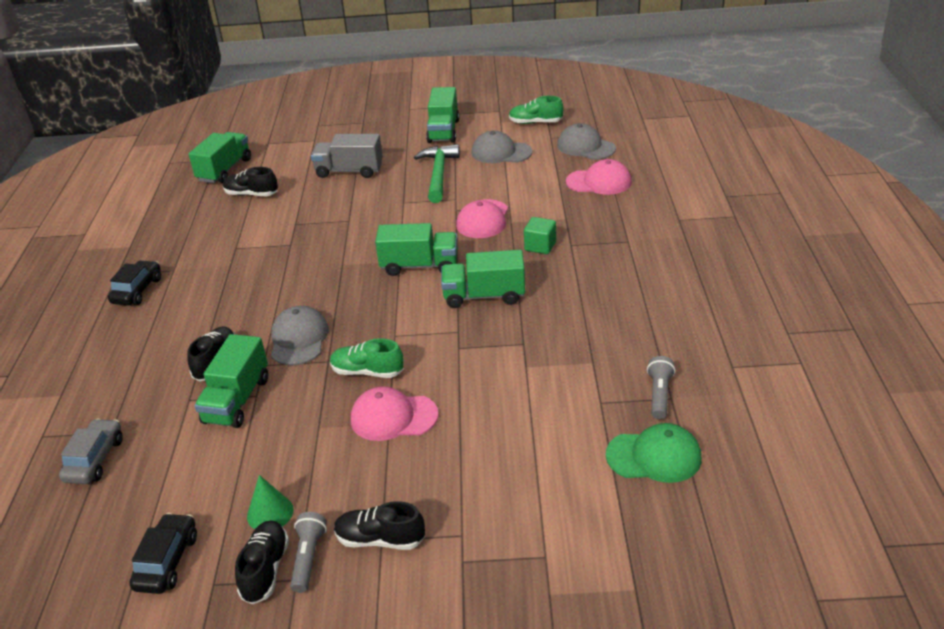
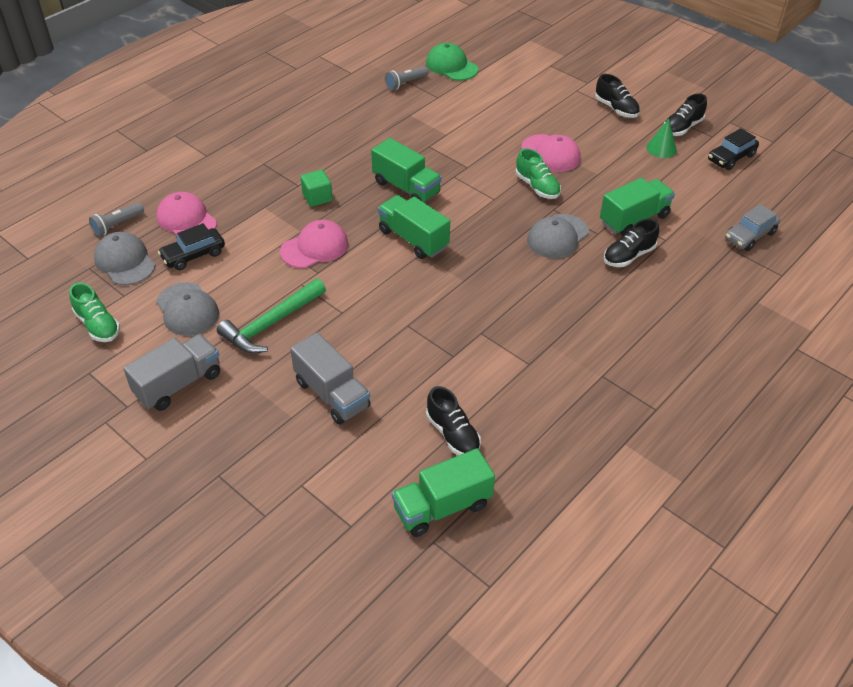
camera: 140 degrees left, 10 degrees up
(137, 290) = (648, 371): black car -> black car (193, 255)
(308, 558) = (657, 121): grey flashlight -> grey flashlight (117, 225)
(443, 131) = (178, 384): green truck -> grey truck
(585, 147) = (125, 261): grey cap -> grey cap turned 150 degrees clockwise

